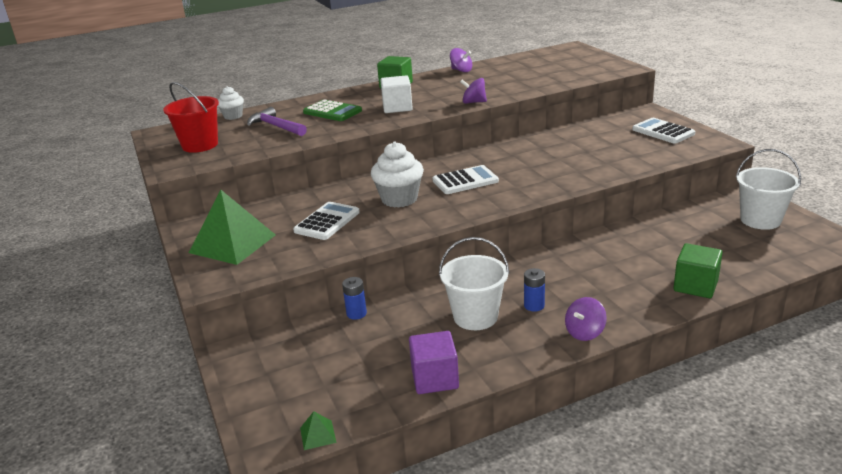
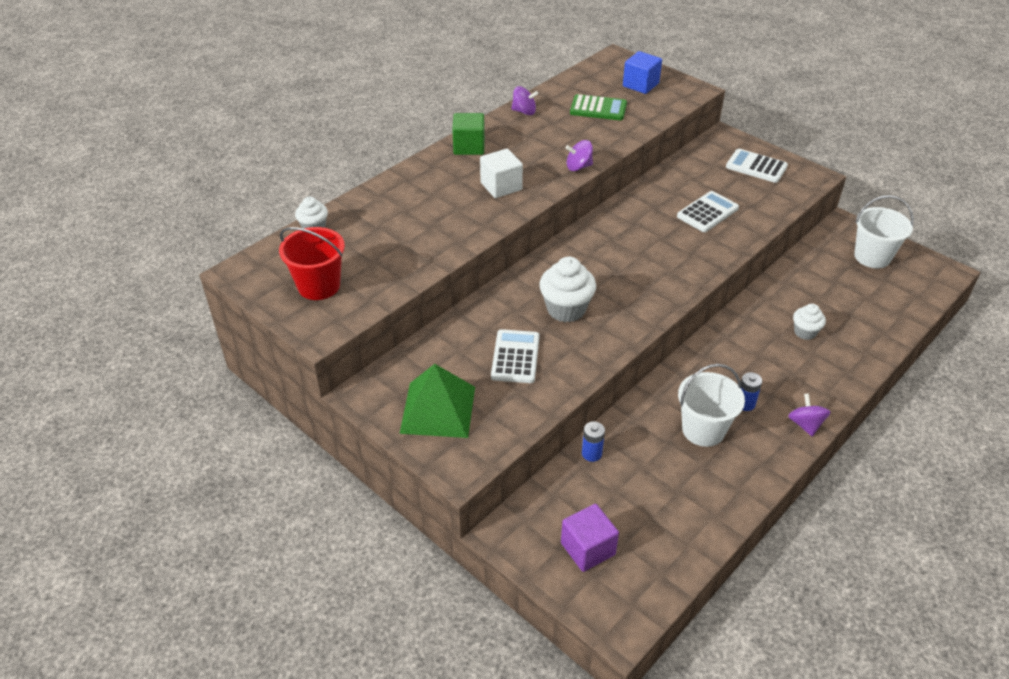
camera: 25 degrees left, 15 degrees up
(276, 126) = (385, 239): purple hammer -> none
(318, 435) = (658, 600): green pyramid -> none
(332, 112) = (431, 203): green calculator -> green calculator (598, 109)
(435, 378) = (715, 510): purple cube -> purple cube (588, 549)
(465, 181) = (614, 270): white calculator -> white calculator (707, 212)
(577, 62) = (640, 85): none -> blue cube
(584, 332) = (805, 424): purple spinning top -> purple spinning top turned 150 degrees clockwise
(641, 264) = (805, 332): none -> white cupcake
(695, 286) = (862, 349): green cube -> none

